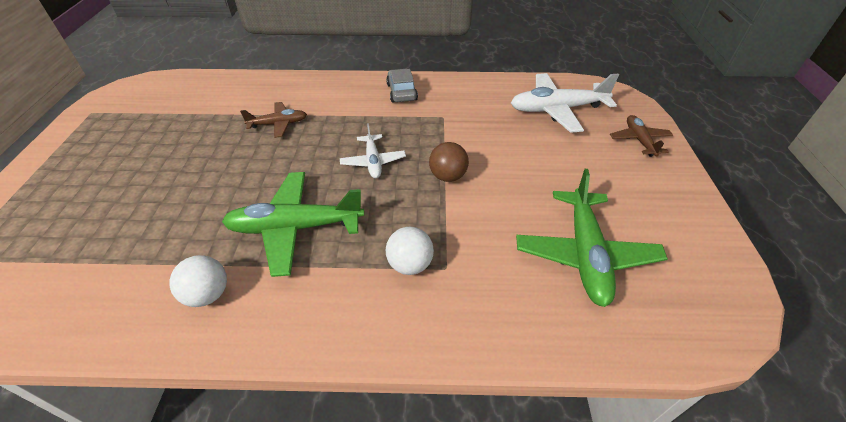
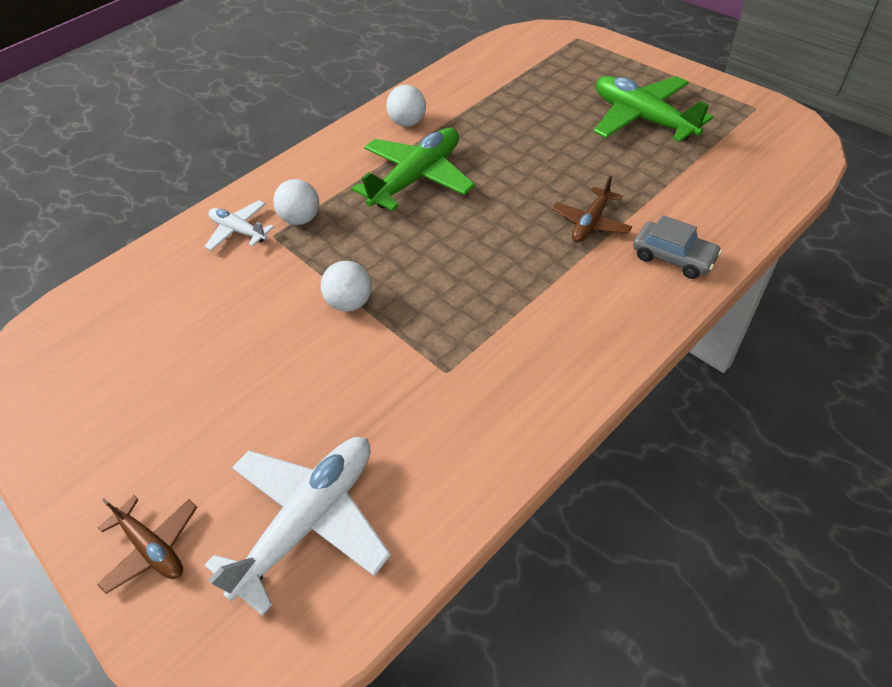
camera: 140 degrees right, 5 degrees up
(373, 162) = (440, 262): white plane -> white plane (239, 231)
(401, 92) = (549, 368): grey car -> grey car (673, 257)
(448, 176) = (351, 302): brown ball -> white ball
(585, 254) = (162, 324): green plane -> green plane (642, 119)

